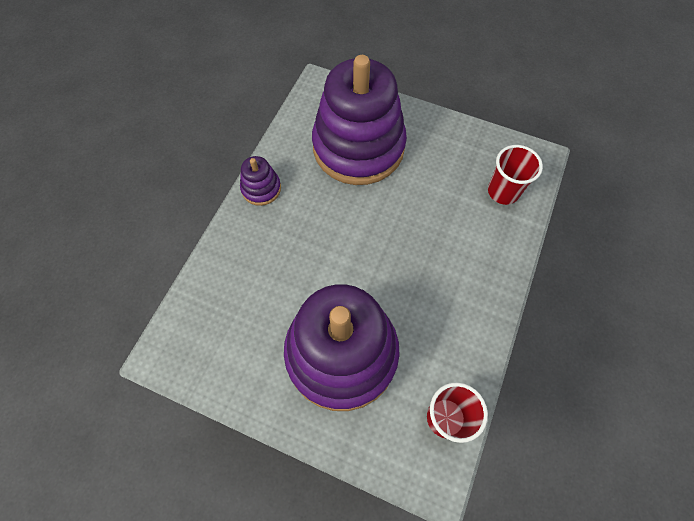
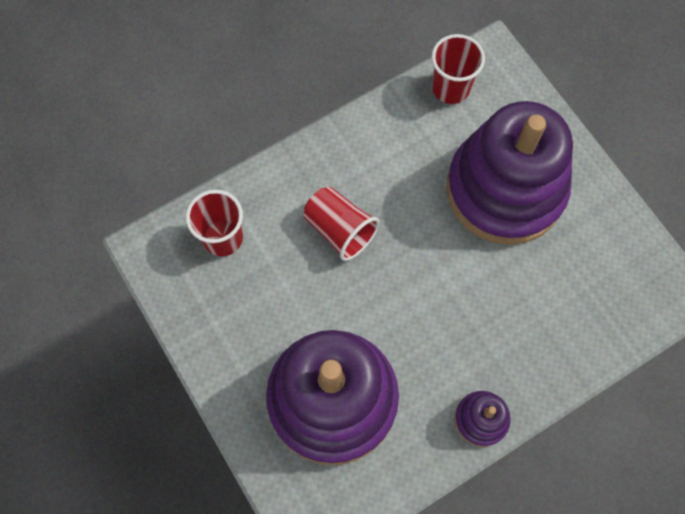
camera: 145 degrees left, 5 degrees up
(435, 244) = (340, 230): none -> red cup

